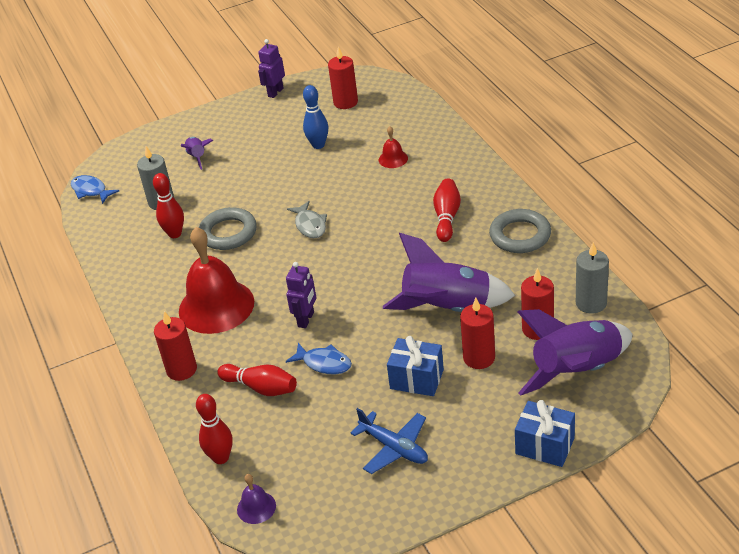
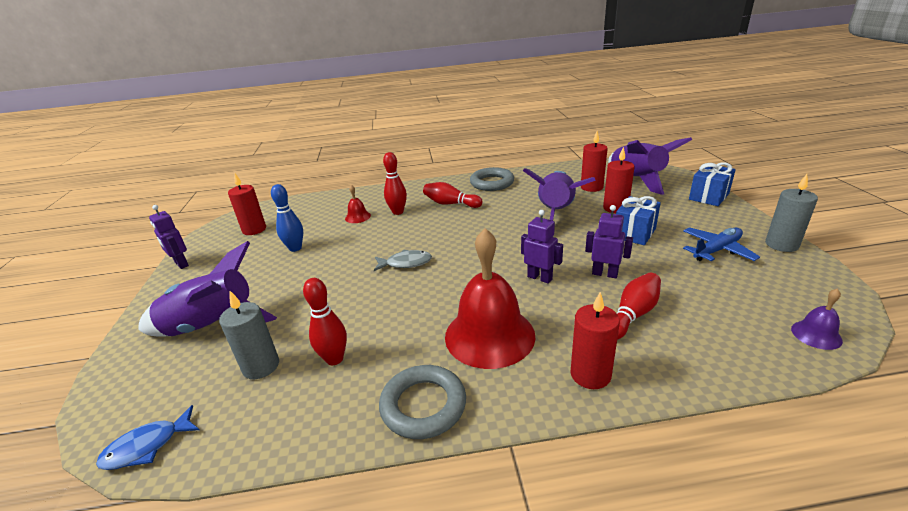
camera: 75 degrees left, 10 degrees down
(197, 157) = (213, 327): purple rocket -> purple rocket, size x2.11
(221, 458) = (744, 354): red bowling pin -> red bowling pin (398, 212)
(228, 233) = (371, 315): grey ring -> grey ring (423, 405)
(324, 363) = (605, 274): blue fish -> purple robot
(591, 303) = (572, 171): grey candle -> grey candle (781, 245)

